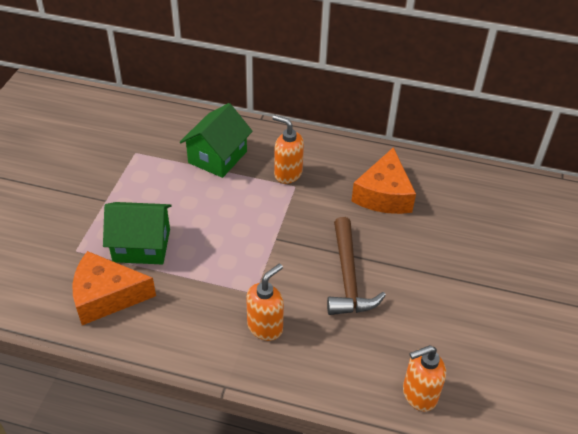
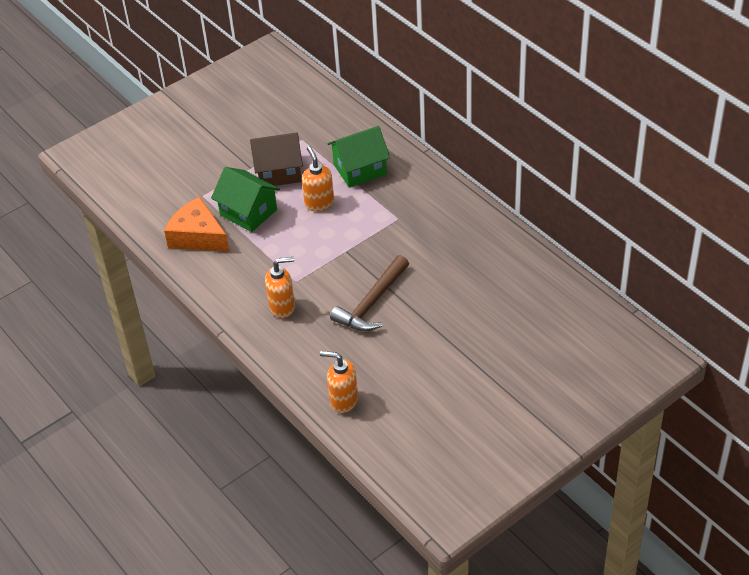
camera: 40 degrees right, 0 degrees up
(139, 192) = (278, 172): none -> brown house
(287, 173) = (401, 206): orange soap dispenser -> orange soap dispenser (319, 203)
(384, 194) = (462, 256): orange cheese -> none

